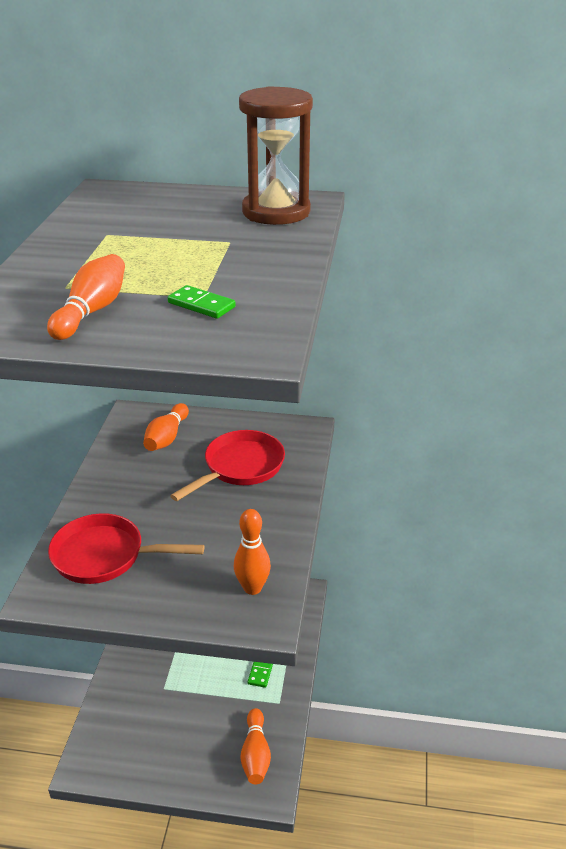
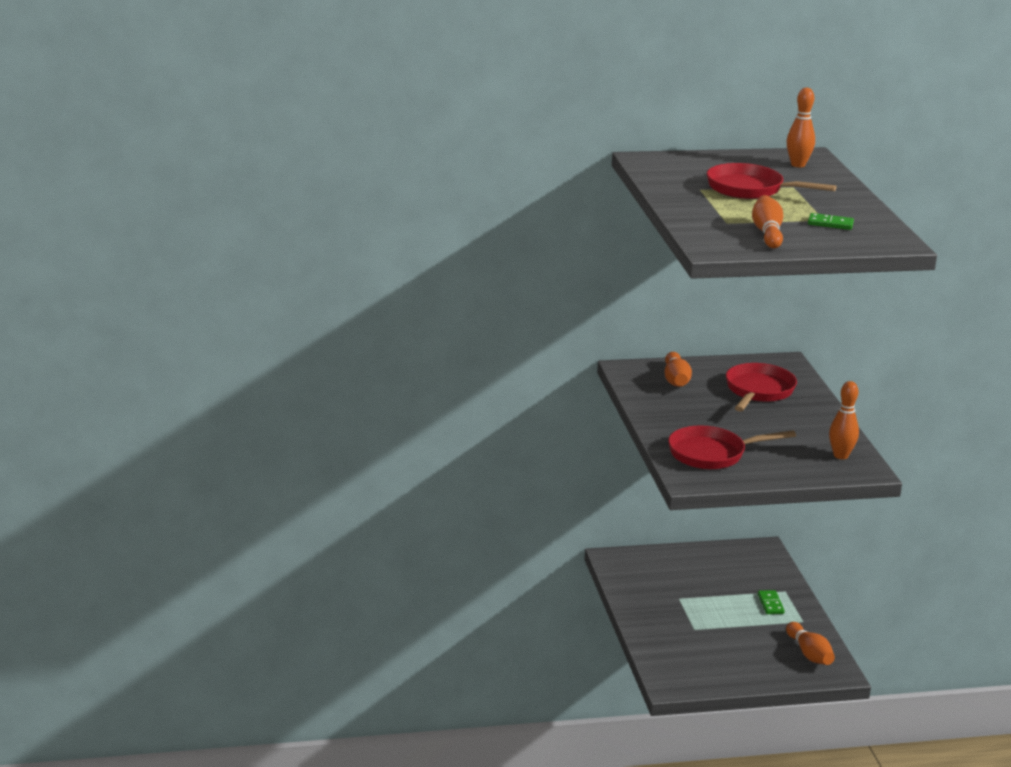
camera: 20 degrees left, 10 degrees down
(168, 240) = (750, 189): none -> red pan
(276, 212) = (798, 165): brown hourglass -> orange bowling pin

